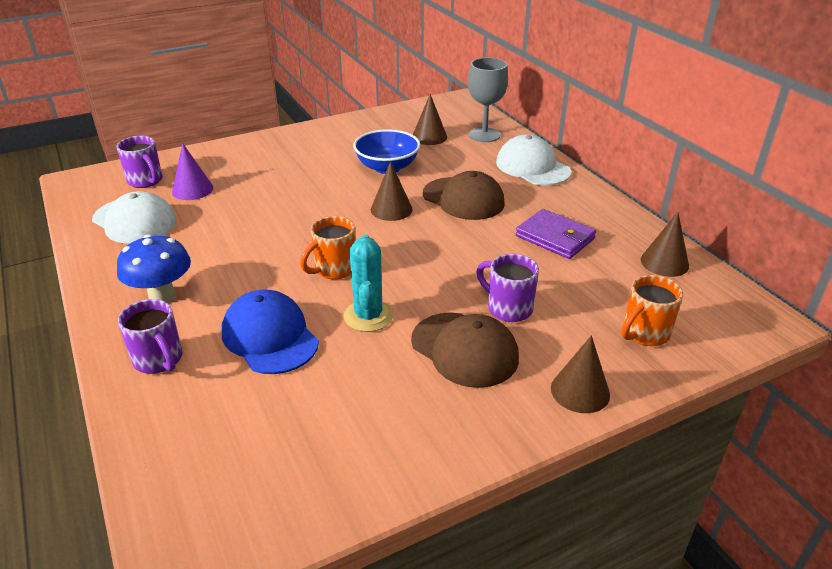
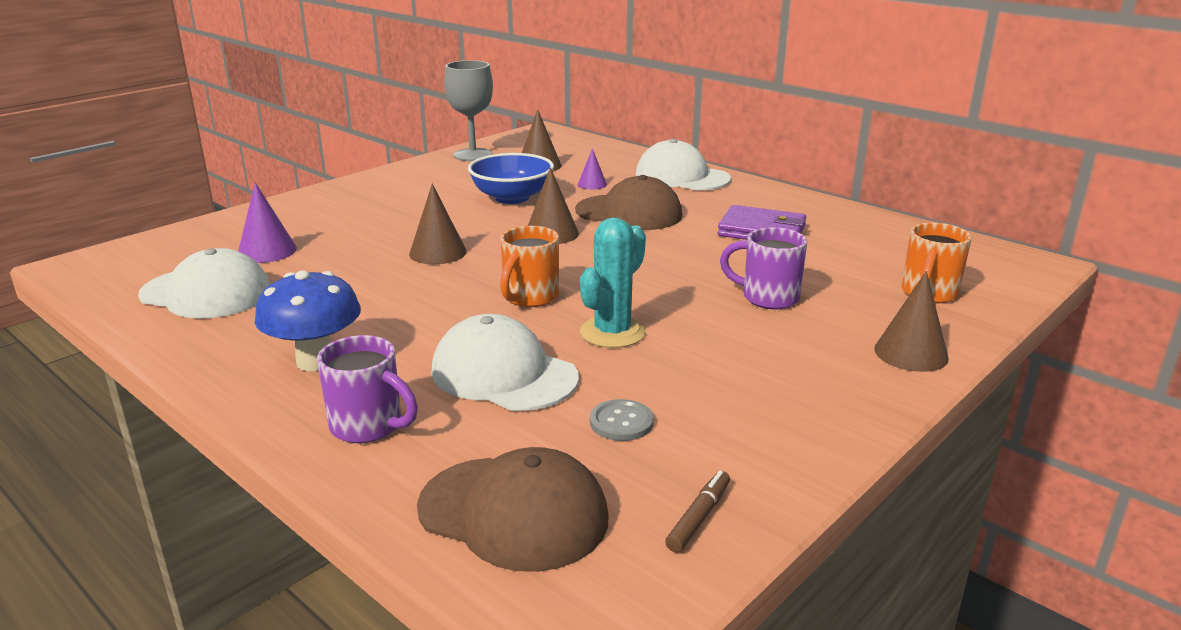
camera: 20 degrees left, 10 degrees down
(146, 181) = (189, 252): purple mug -> none
(269, 336) = (503, 374): blue cap -> white cap
(310, 498) = (698, 517): none -> brown marker
(317, 400) = (621, 422): none -> grey button
(368, 316) = (612, 332): turquoise cactus -> turquoise cactus turned 60 degrees clockwise
(456, 163) = (592, 184): none -> purple cone
(464, 349) = (754, 342): brown cap -> brown cap (514, 512)
(484, 135) = (602, 157): grey goblet -> grey goblet (473, 155)
(664, 262) = (893, 234): brown cone -> brown cone (438, 252)

